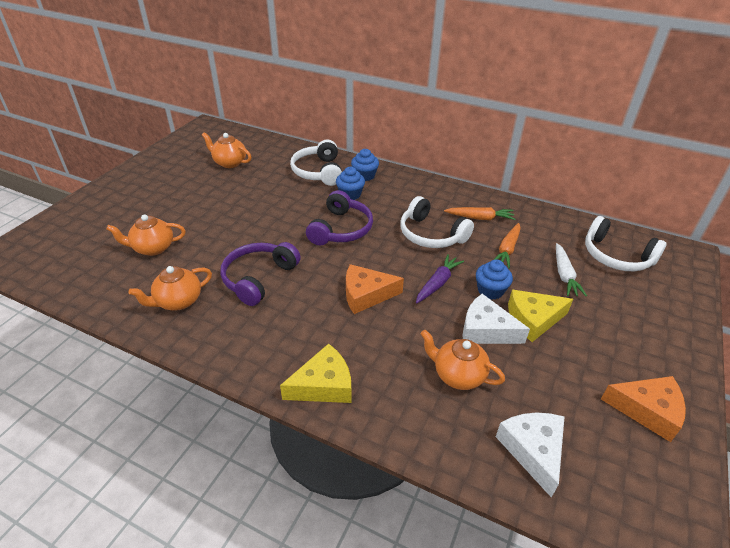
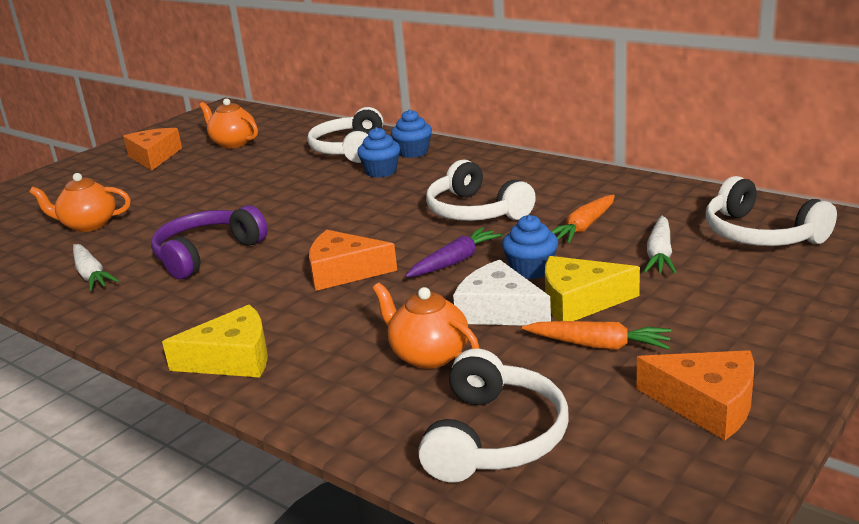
camera: 15 degrees right, 15 degrees down
(174, 176) = (154, 157): none -> orange cheese
(178, 301) = (91, 275): orange teapot -> white carrot
(341, 229) = (347, 206): purple headphones -> none
(480, 218) = (561, 194): orange carrot -> orange carrot (598, 345)
(533, 450) = (495, 437): white cheese -> white headphones

